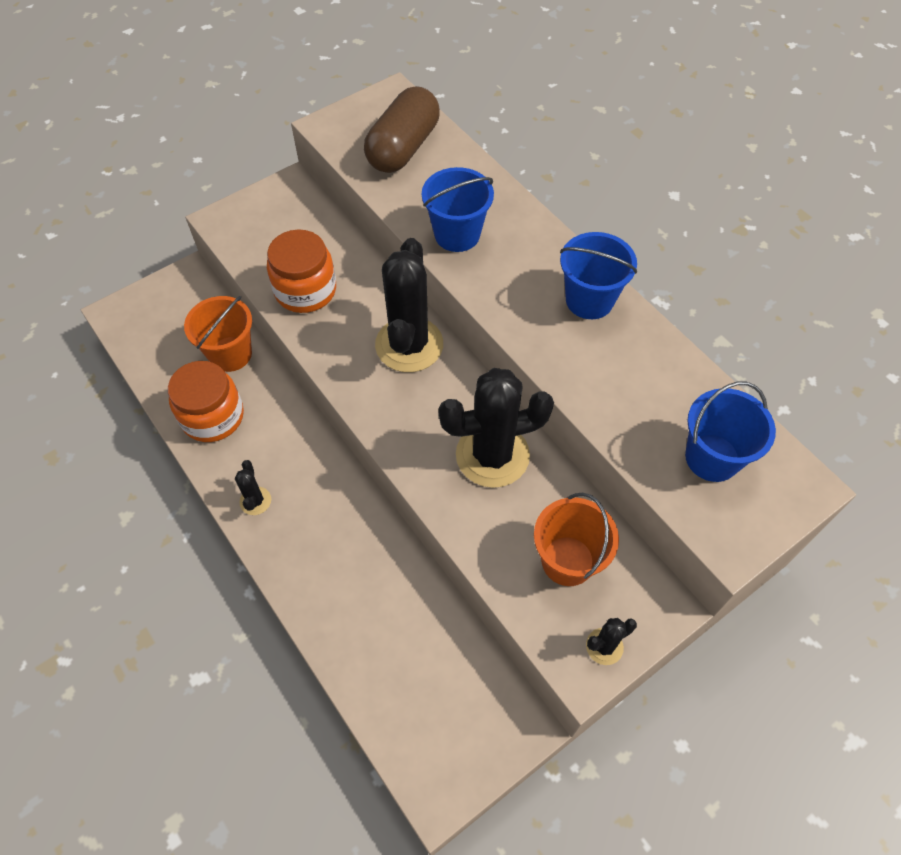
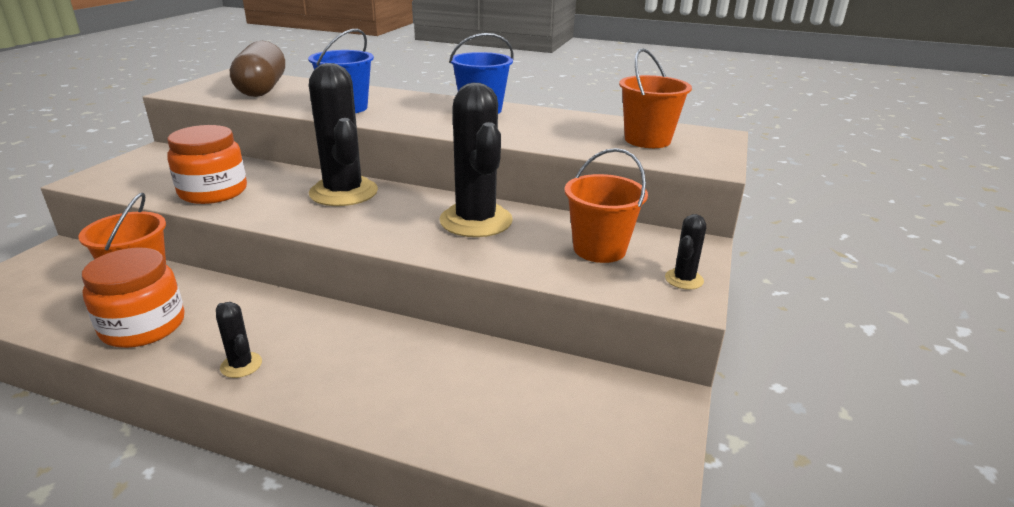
camera: 35 degrees left, 30 degrees down
(492, 455) = (476, 221): black cactus -> black cactus turned 60 degrees counterclockwise
(712, 457) = (647, 140): blue bucket -> orange bucket

